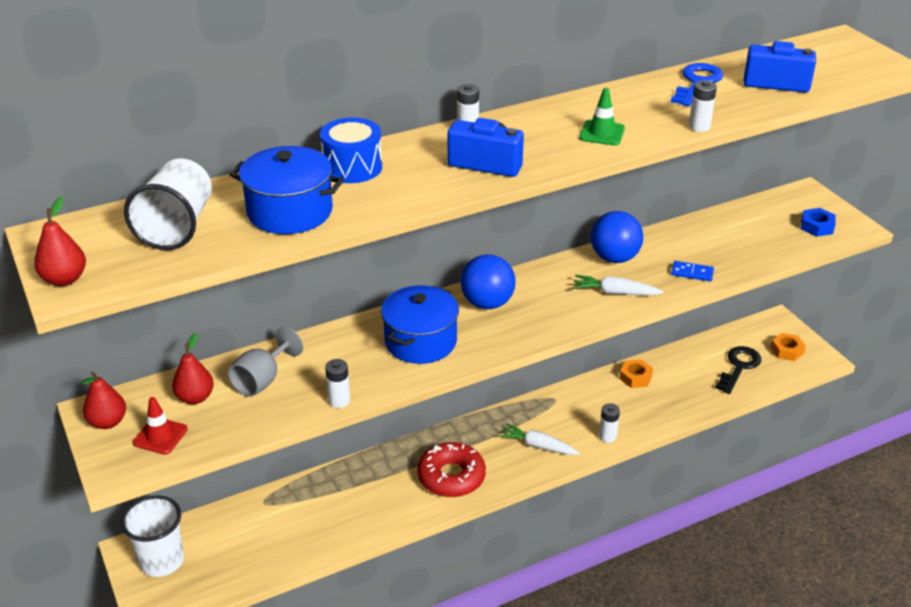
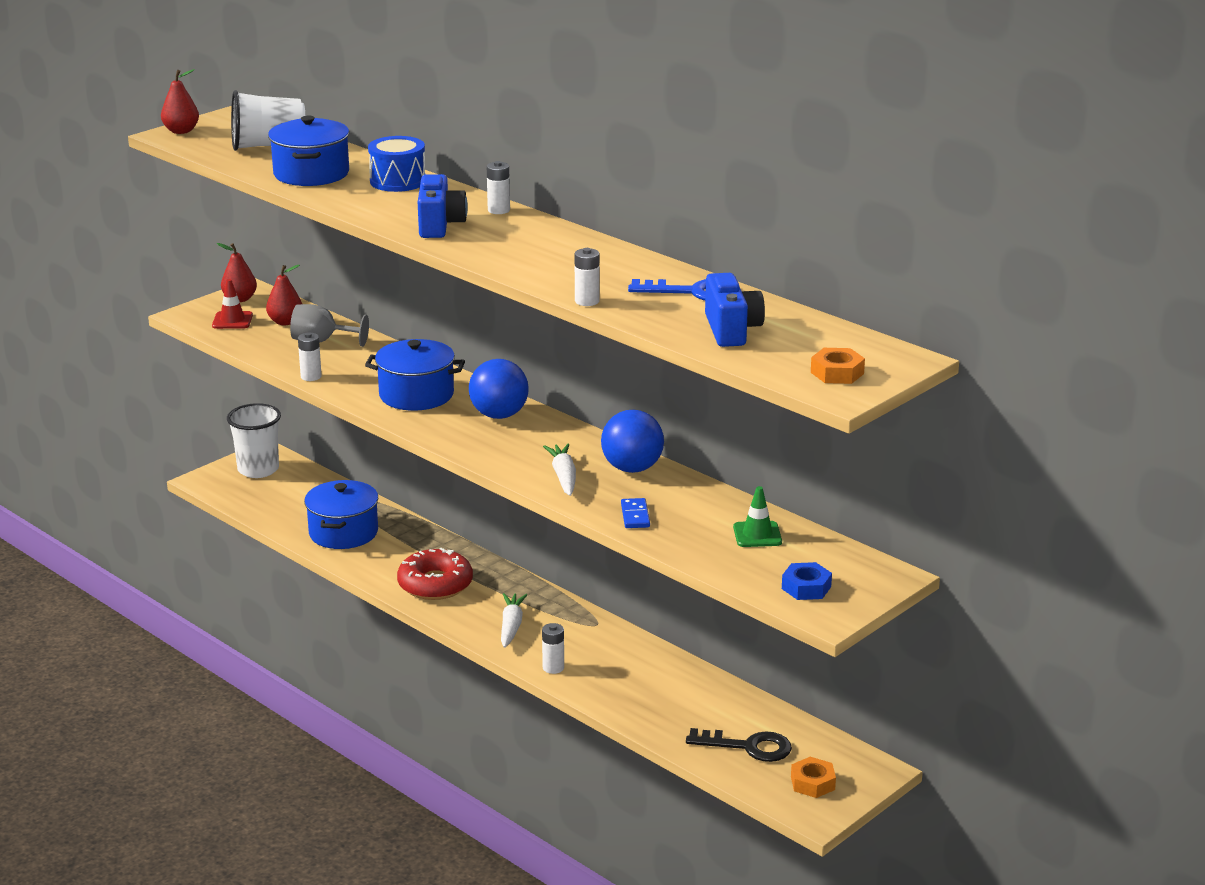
camera: 70 degrees right, 10 degrees down
(328, 519) = (343, 532): none -> blue pot
(602, 133) = (536, 262): green traffic cone -> green traffic cone (757, 535)
(635, 377) = (673, 672): orange nut -> orange nut (837, 373)

